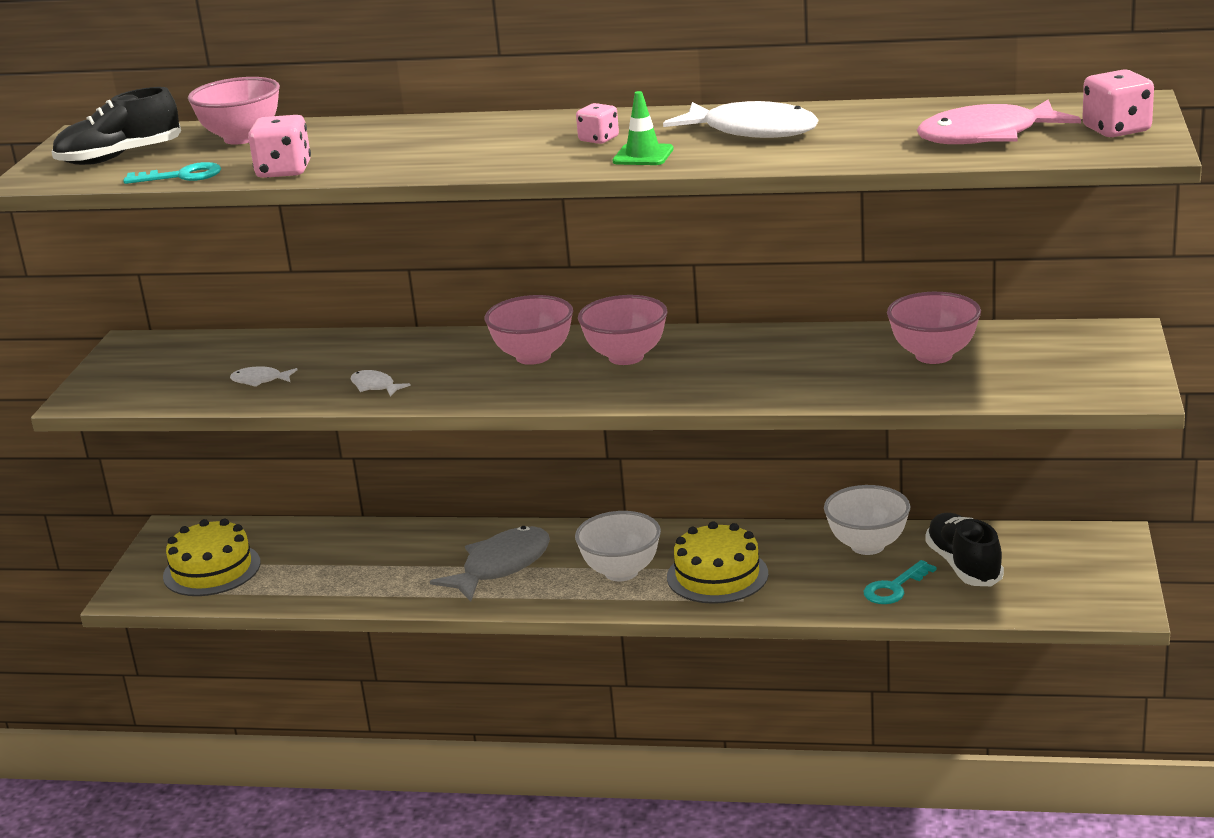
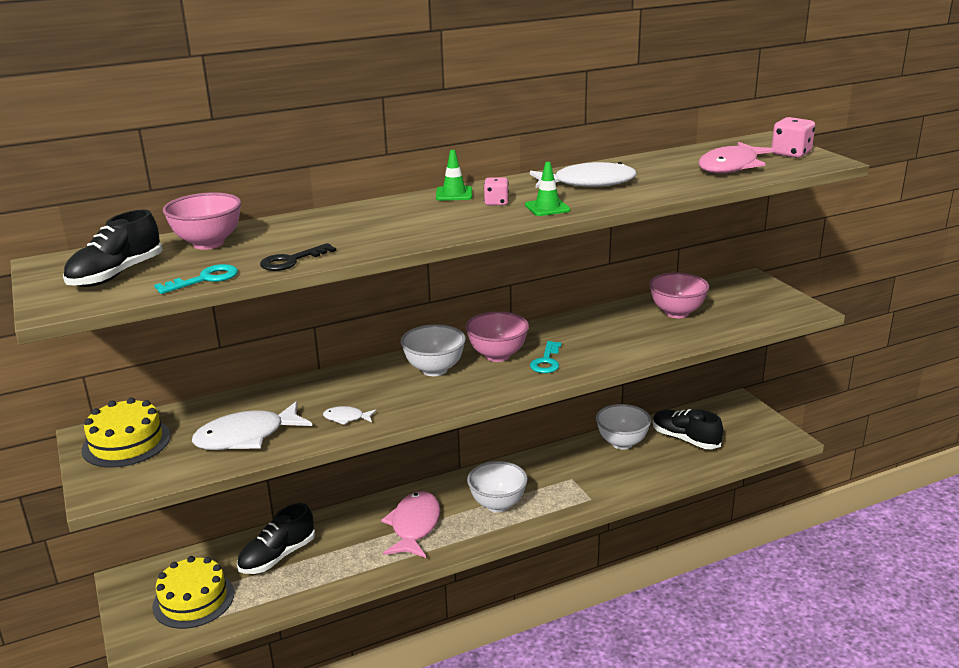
camera: 35 degrees left, 0 degrees up
(260, 380) = (246, 437): white fish -> white fish, size x2.14
(284, 171) = (291, 261): pink dice -> black key
(329, 553) = (277, 556): none -> black shoe
(501, 566) = (414, 526): grey fish -> pink fish
(533, 357) = (434, 370): pink bowl -> white bowl
(573, 120) = (454, 194): none -> green traffic cone
(717, 575) = (558, 488): yellow cake -> yellow cake (126, 443)
(894, 588) = (665, 464): turquoise key -> turquoise key (546, 361)

